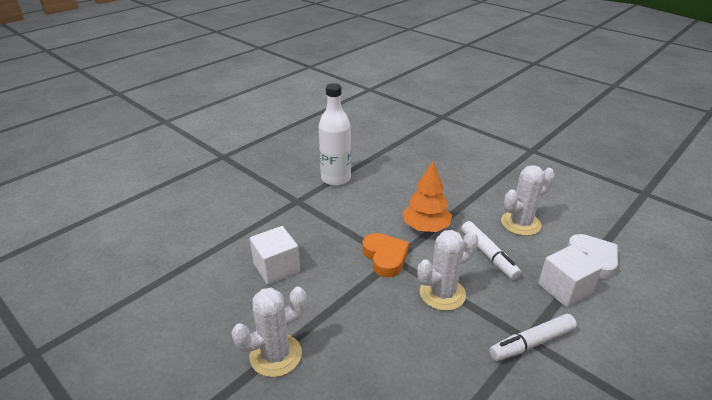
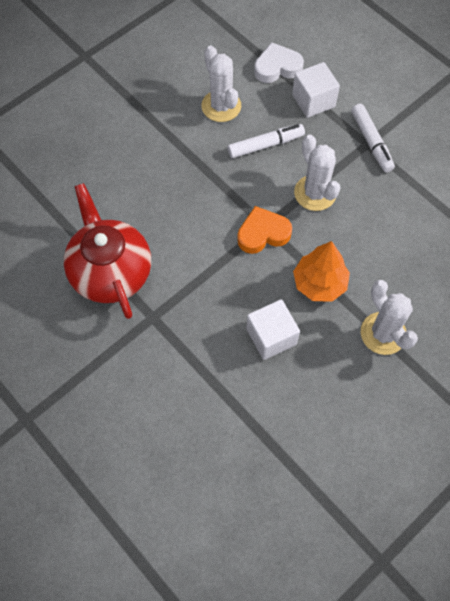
camera: 85 degrees left, 30 degrees up
(336, 178) = (110, 271): white bottle -> red teapot
(425, 227) = (218, 190): orange tree -> orange tree (319, 283)

